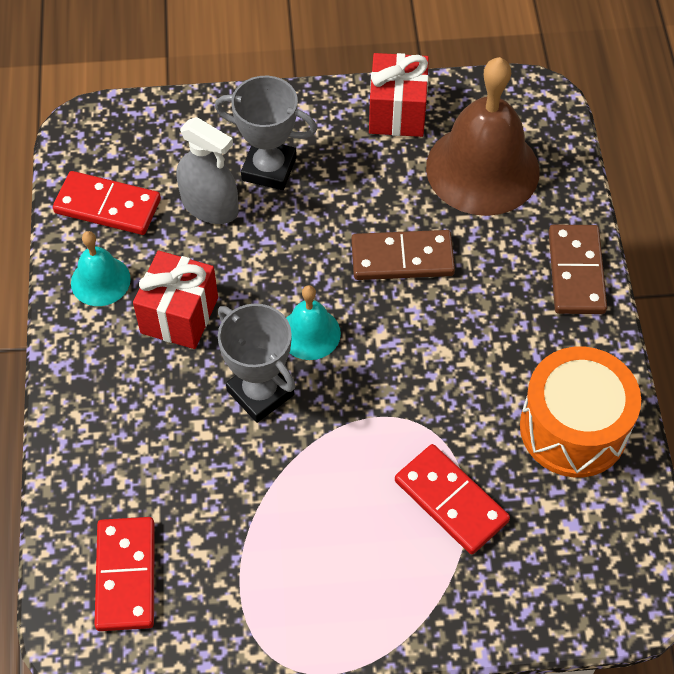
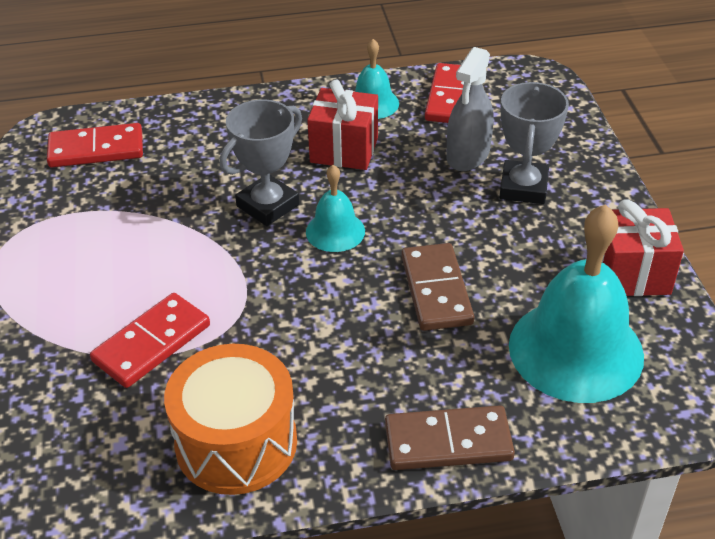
camera: 85 degrees right, 15 degrees down
(482, 169) = (576, 350): brown bell -> turquoise bell

